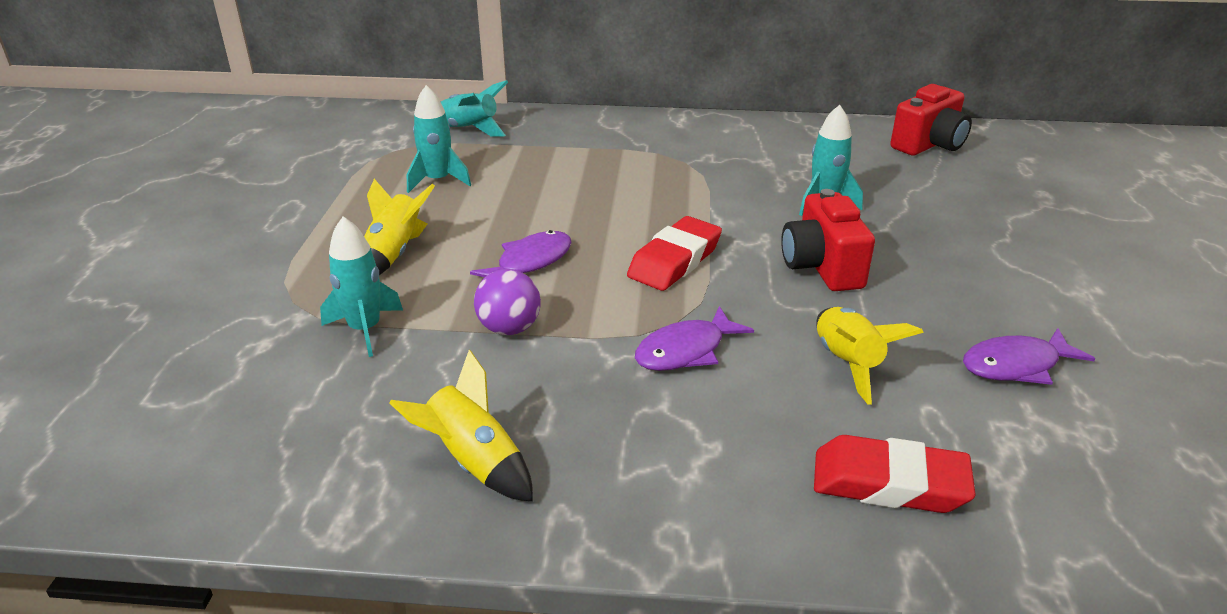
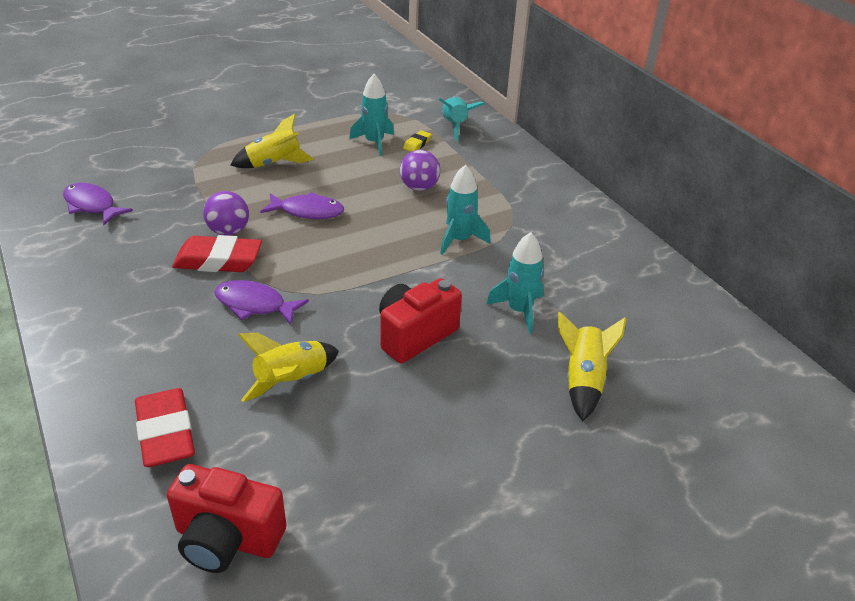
camera: 55 degrees right, 5 degrees up
(365, 329) = (192, 186): turquoise rocket -> turquoise rocket (459, 240)
(474, 462) = (99, 266): yellow rocket -> yellow rocket (583, 381)
(475, 159) = (417, 144): none -> yellow eraser
(563, 184) = (419, 187): none -> purple ball
(675, 261) = (361, 266): red eraser -> red eraser (218, 260)
(929, 145) = (706, 344): red camera -> red camera (227, 539)
(1016, 365) = (355, 473): purple fish -> purple fish (92, 205)

